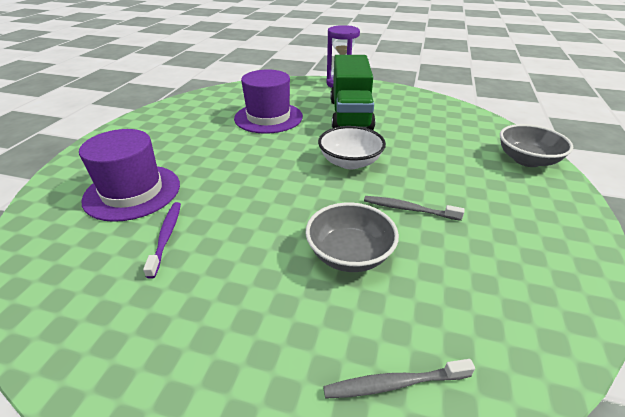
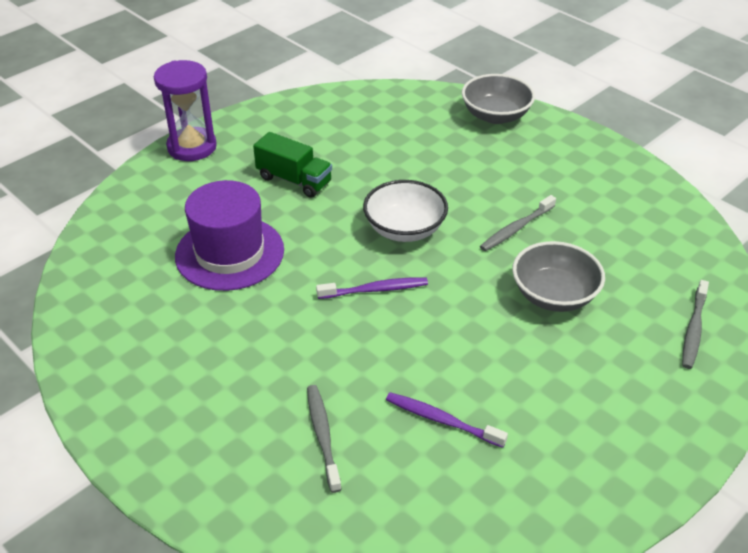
camera: 60 degrees left, 5 degrees up
(132, 192) = (323, 435): purple hat -> grey toothbrush
(279, 170) = (375, 290): none -> purple toothbrush
(350, 115) = (294, 180): green truck -> green truck, size x0.57

